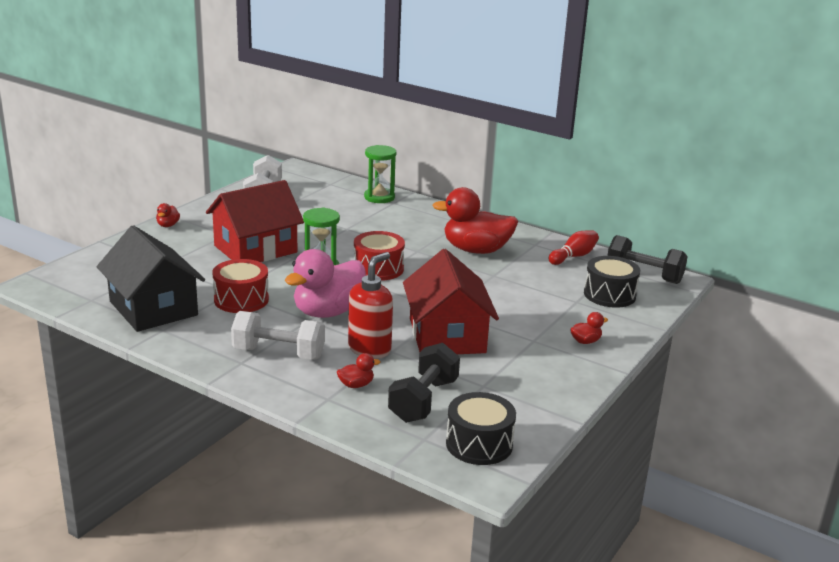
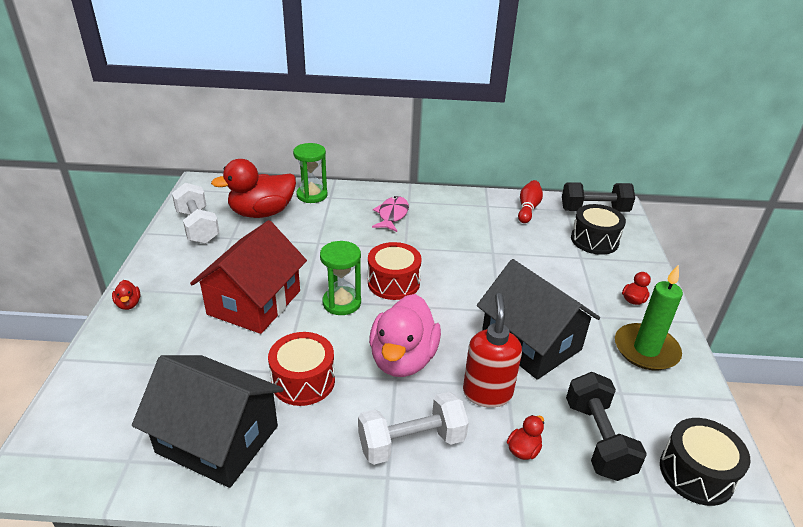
camera: 30 degrees left, 10 degrees up
(433, 228) = (392, 215): none -> pink fish
(447, 335) = (531, 342): red house -> black house
(476, 250) = (451, 229): red duck -> red duck (262, 213)
(546, 372) = (646, 350): none -> green candle

